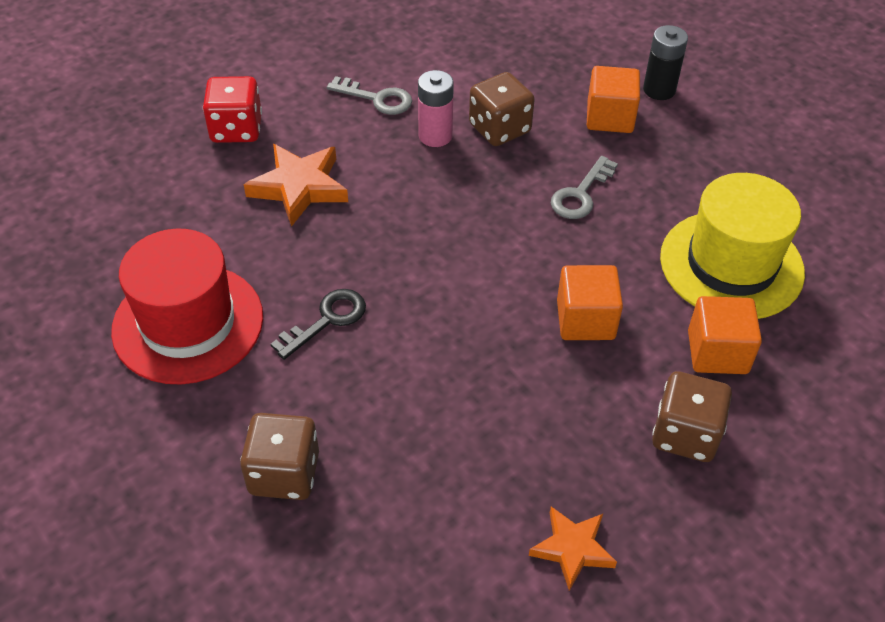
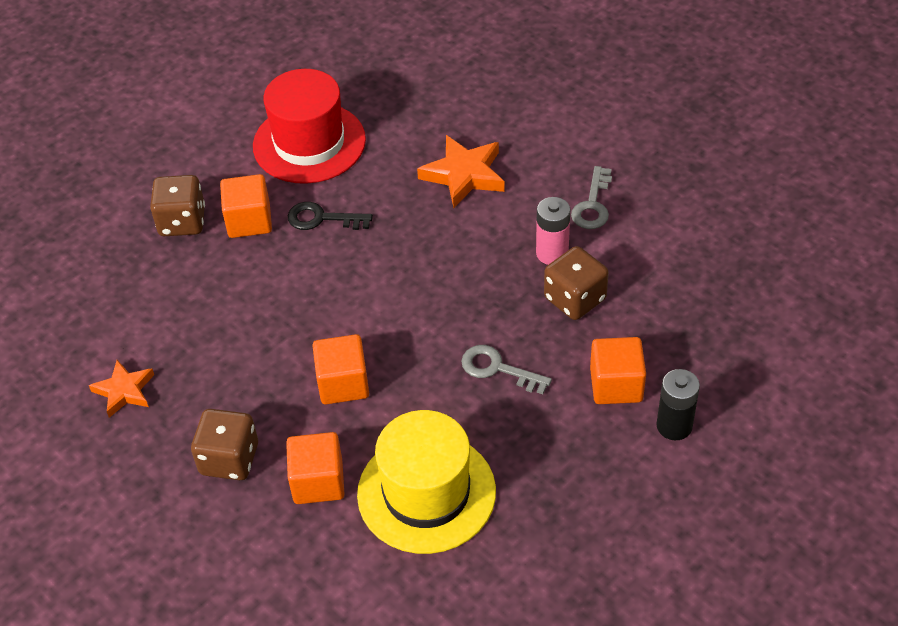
camera: 85 degrees right, 0 degrees up
(236, 129) = (526, 122): red dice -> none
(307, 395) = (249, 221): none -> orange cube
(327, 320) = (322, 219): black key -> black key turned 150 degrees clockwise

